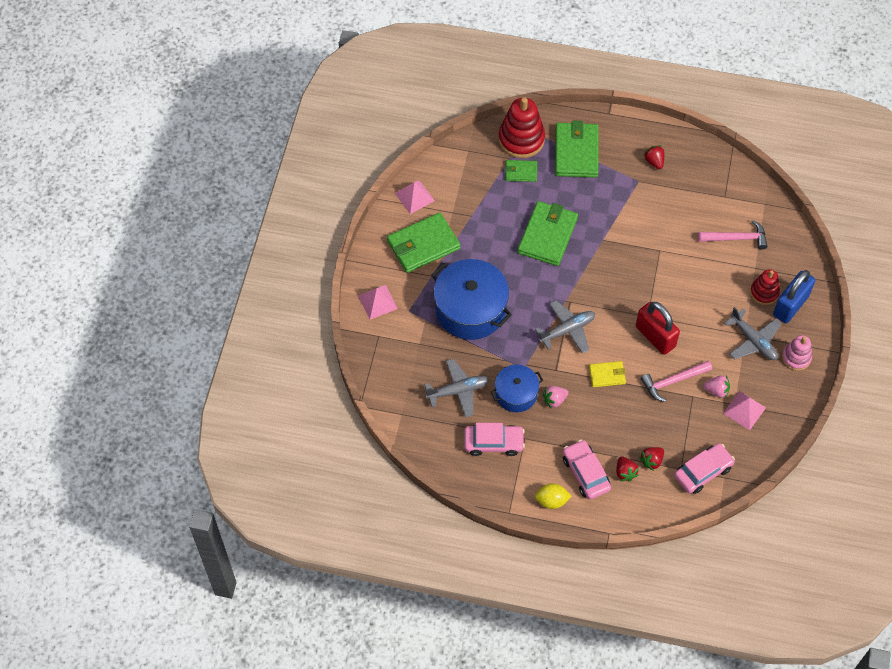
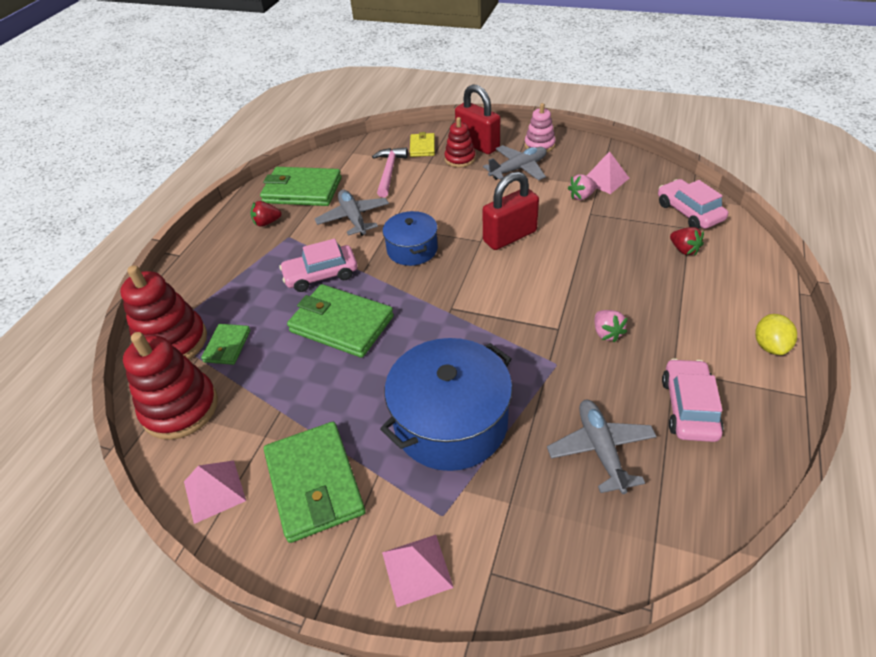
camera: 80 degrees left, 15 degrees down
(468, 161) = (180, 408): none -> red stacking toy
(516, 394) = (600, 375): blue pot -> blue pot (412, 249)
(567, 330) = (495, 313): grey plane -> grey plane (353, 218)
(576, 152) = (222, 287): green wallet -> green wallet (302, 190)
(585, 473) = (716, 309): pink car -> pink car (321, 275)
(607, 375) = (565, 280): yellow wallet -> yellow wallet (422, 147)
(625, 472) = (706, 273): red strawberry -> none
(673, 381) = (571, 227): pink hammer -> none
(716, 390) = (581, 196): pink strawberry -> pink strawberry turned 135 degrees counterclockwise
(790, 305) = (477, 144): blue padlock -> red padlock

